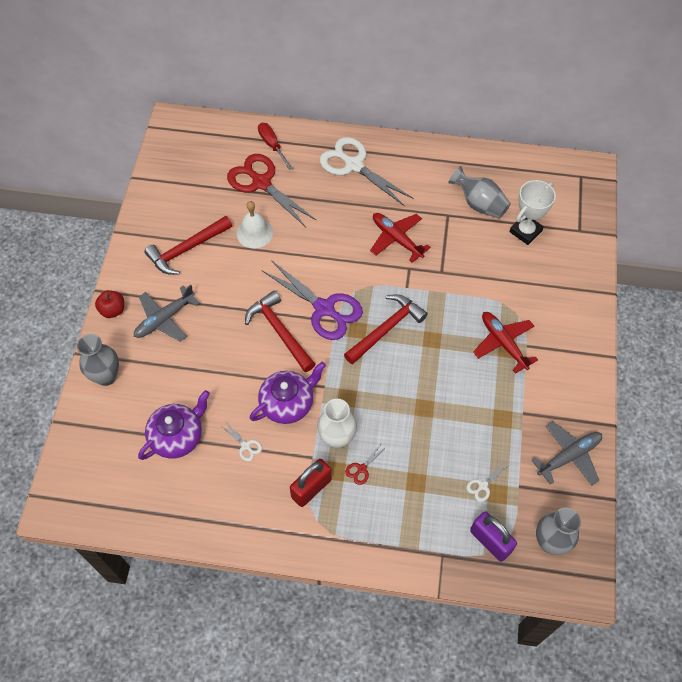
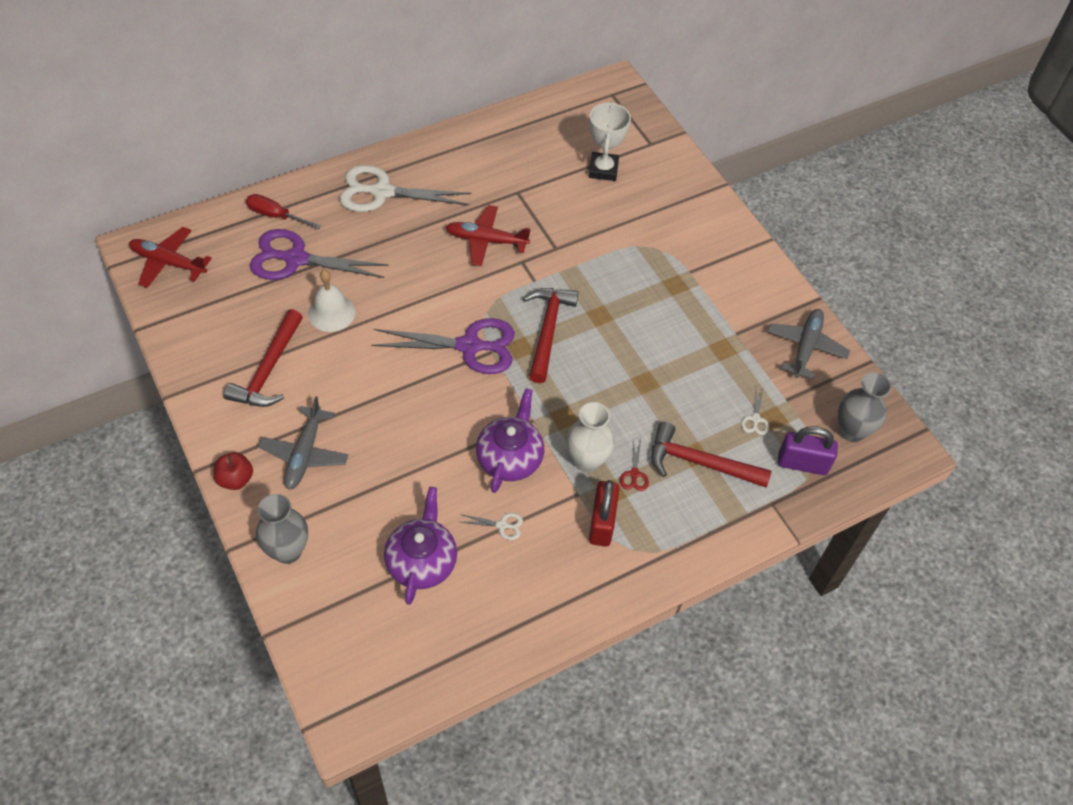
camera: 40 degrees left, 5 degrees down
(261, 183) = (296, 259): red scissors -> purple scissors
(279, 331) = (442, 394): red hammer -> red hammer (699, 463)
(479, 204) = (539, 166): grey vase -> none
(503, 343) = (667, 281): red plane -> red plane (168, 262)

